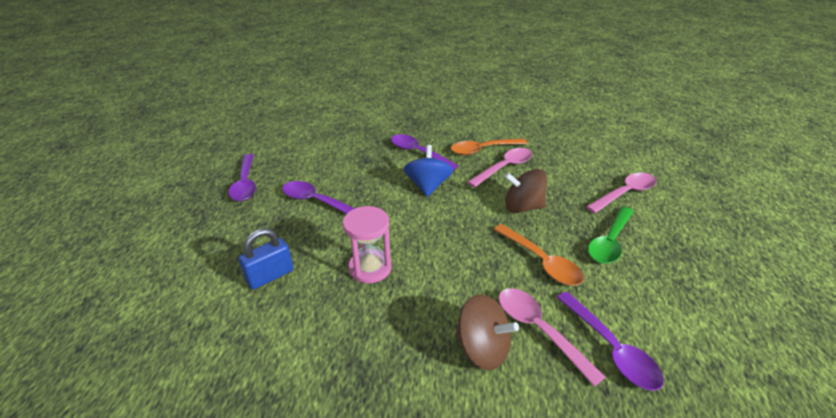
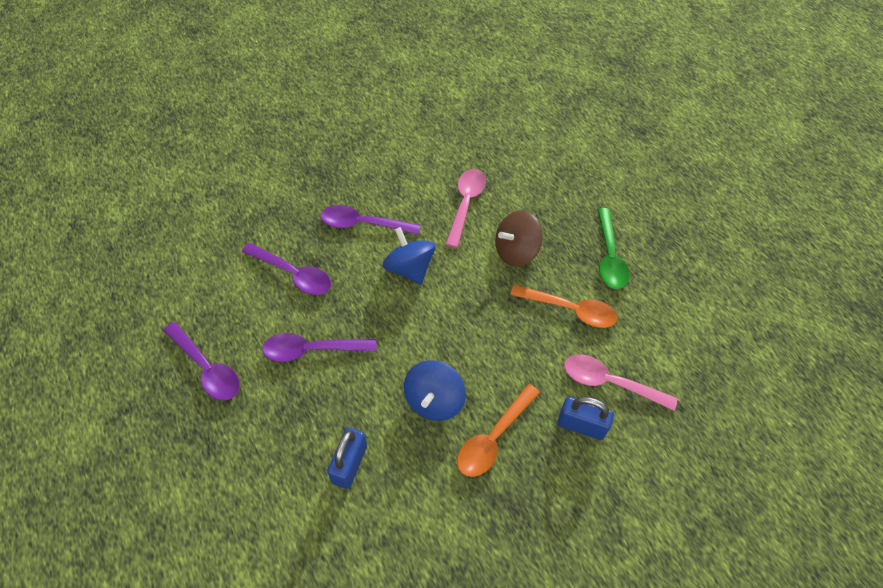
camera: 35 degrees left, 20 degrees up
(370, 268) = (434, 400): pink hourglass -> blue spinning top
(482, 348) = (581, 425): brown spinning top -> blue padlock
(483, 150) = (427, 187): orange spoon -> orange spoon (493, 438)
(611, 348) = (666, 369): purple spoon -> purple spoon (293, 274)
(625, 193) = (590, 187): pink spoon -> none

